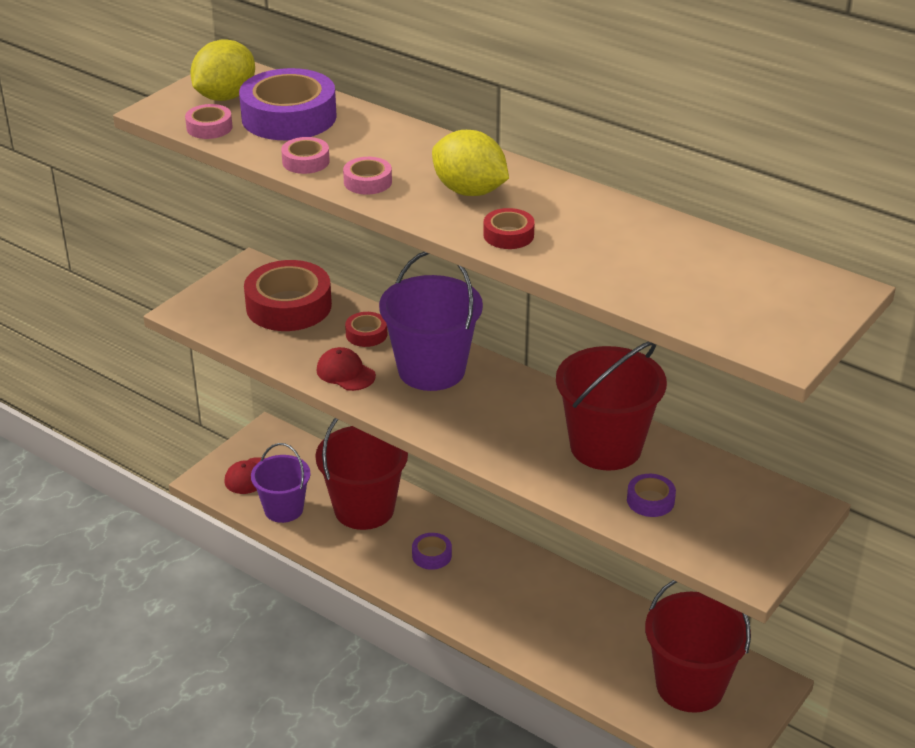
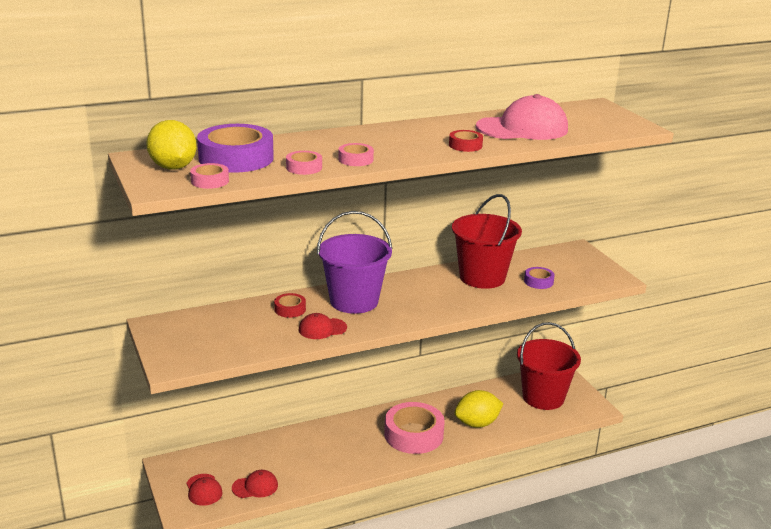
camera: 60 degrees left, 10 degrees down
(283, 509) = (255, 487): purple bucket -> red cap
(289, 306) = (221, 325): red tape -> none
(364, 509) = (293, 452): red bucket -> none
(431, 555) = (363, 442): purple tape -> none
(469, 191) = (404, 141): yellow lemon -> yellow lemon (477, 423)
(485, 592) = (413, 435): none -> pink tape
(636, 257) = (522, 128): none -> pink cap

